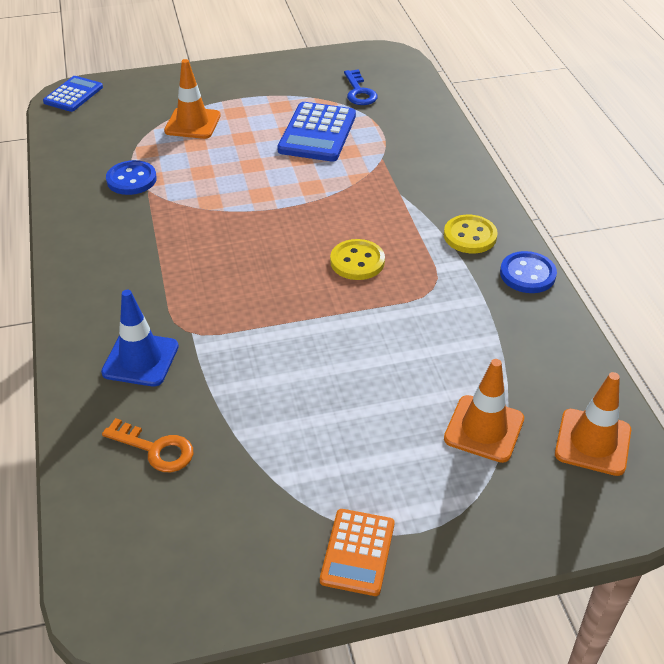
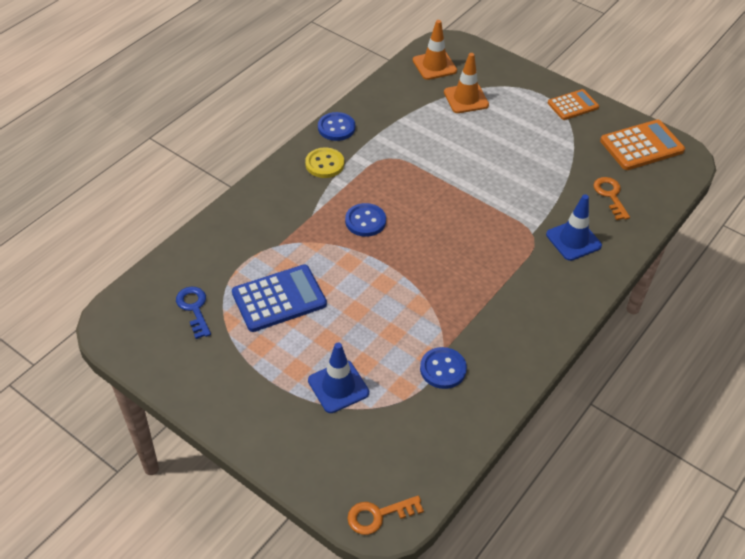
camera: 130 degrees left, 5 degrees up
(73, 95) = (378, 515): blue calculator -> orange key
(191, 569) = (641, 146): none -> orange calculator
(192, 123) = (338, 387): orange traffic cone -> blue traffic cone
(352, 222) = (365, 221): none -> blue button
(357, 261) = (399, 199): yellow button -> none
(359, 92) = (194, 308): blue key -> blue key turned 60 degrees counterclockwise

